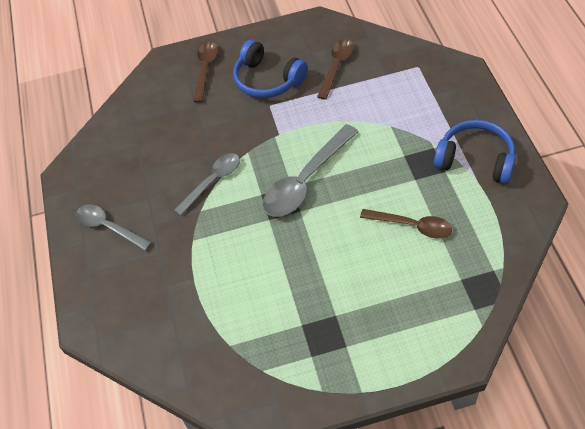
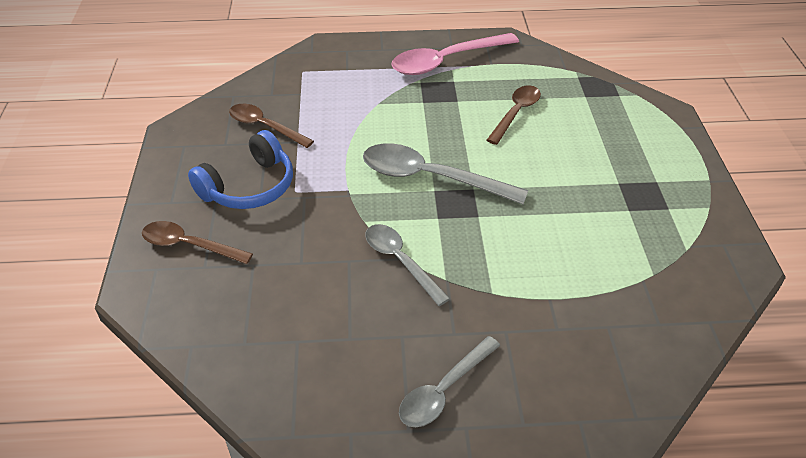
camera: 85 degrees left, 10 degrees down
(305, 181) = (430, 178): grey spoon -> grey spoon turned 150 degrees clockwise
(475, 159) = (446, 61): blue headphones -> pink spoon

